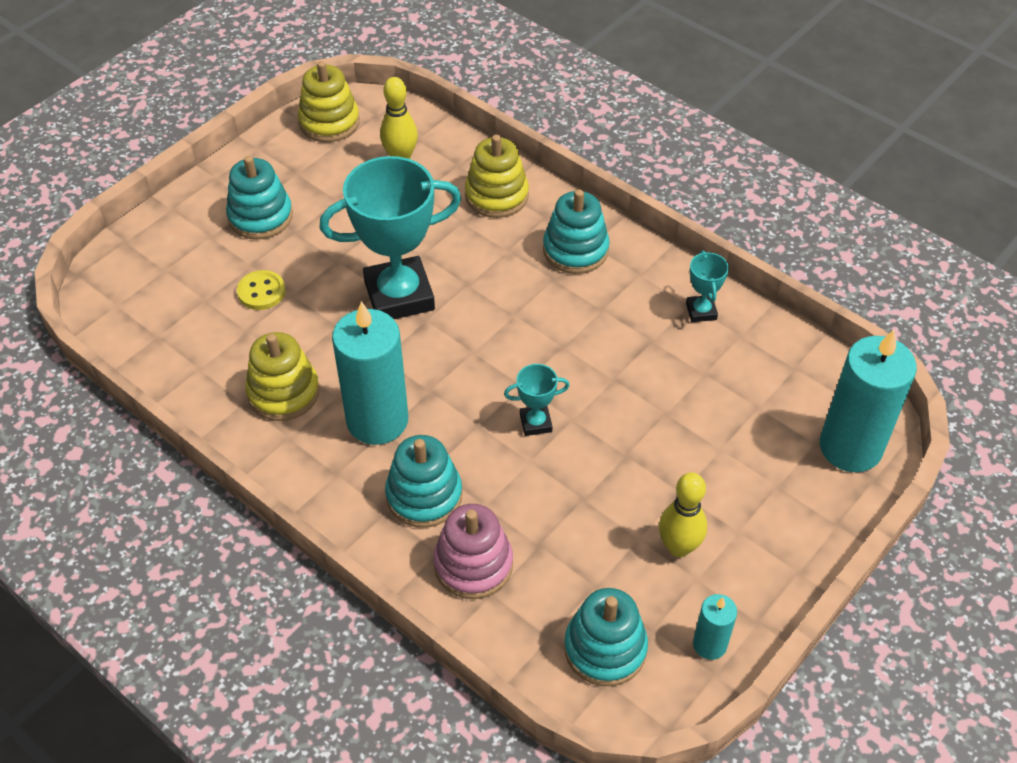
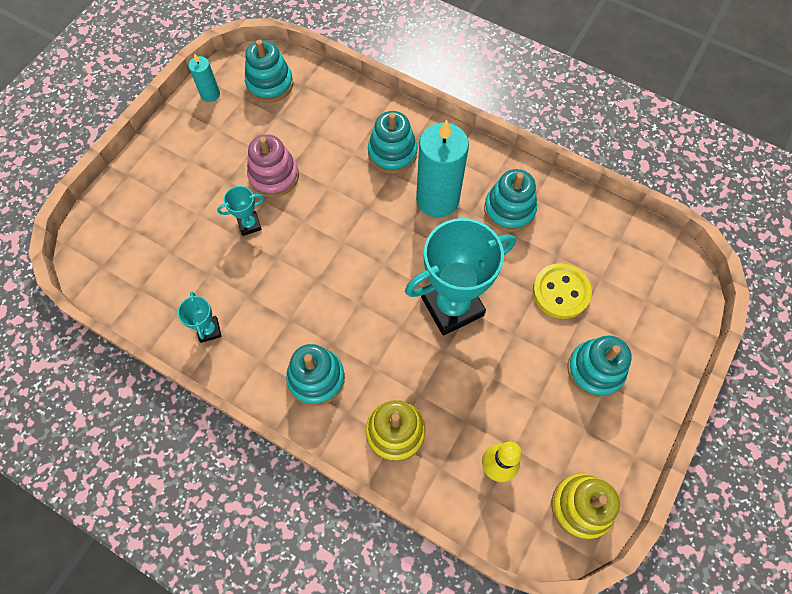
camera: 170 degrees right, 15 degrees up
(261, 292) = (561, 292): yellow button -> yellow button, size x1.50
(283, 392) = (509, 210): yellow stacking toy -> turquoise stacking toy
(473, 564) = (352, 117): pink stacking toy -> pink stacking toy (274, 176)
(535, 423) = (328, 214): turquoise trophy -> turquoise trophy (249, 225)
(678, 547) = (228, 145): yellow bowling pin -> none
(850, 447) = (107, 229): turquoise candle -> none

